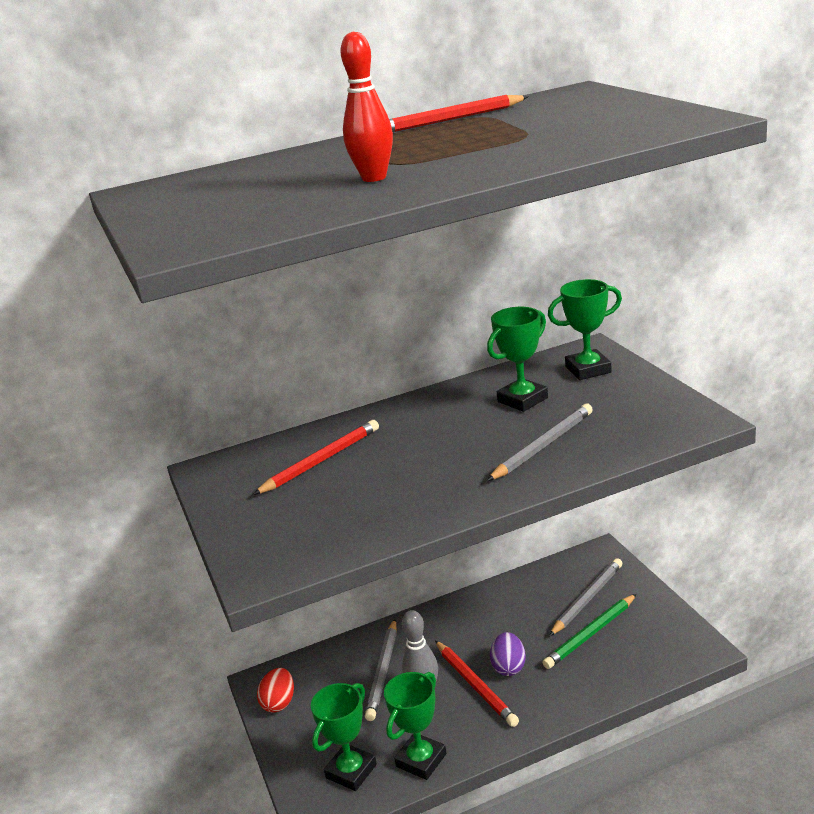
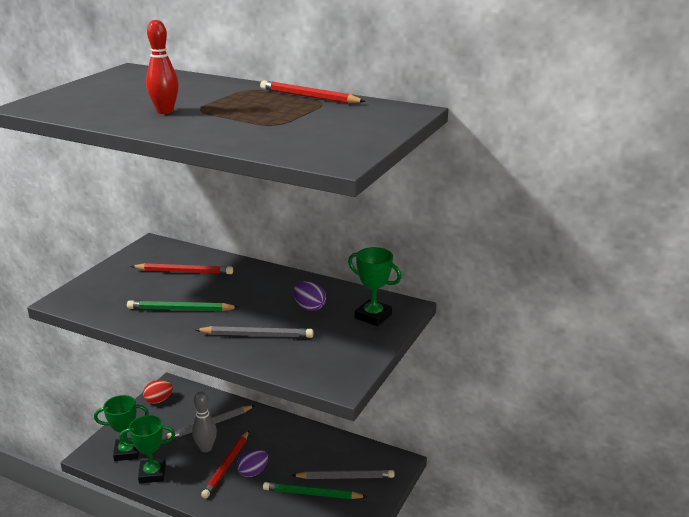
camera: 45 degrees right, 0 degrees up
(414, 484) = (180, 309): none -> green pencil
(522, 400) = (309, 307): green trophy -> purple egg

